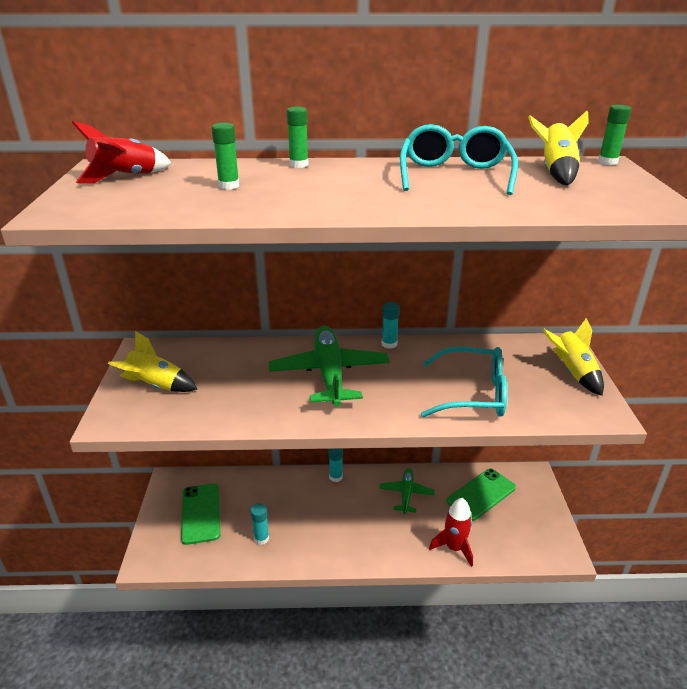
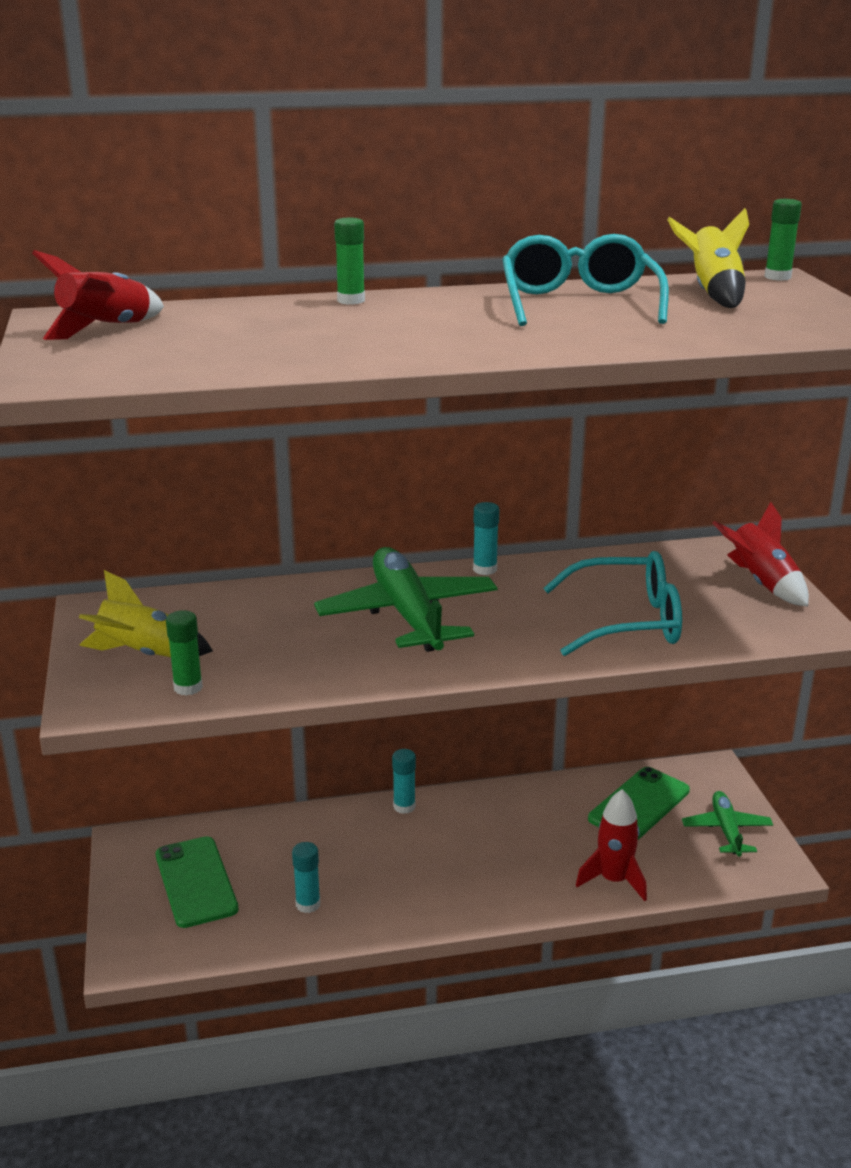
camera: 10 degrees left, 5 degrees down
(229, 186) = (269, 333): green glue stick -> green glue stick (188, 687)
(406, 494) = (523, 817): green plane -> green plane (726, 830)
(573, 373) = (761, 583): yellow rocket -> red rocket

